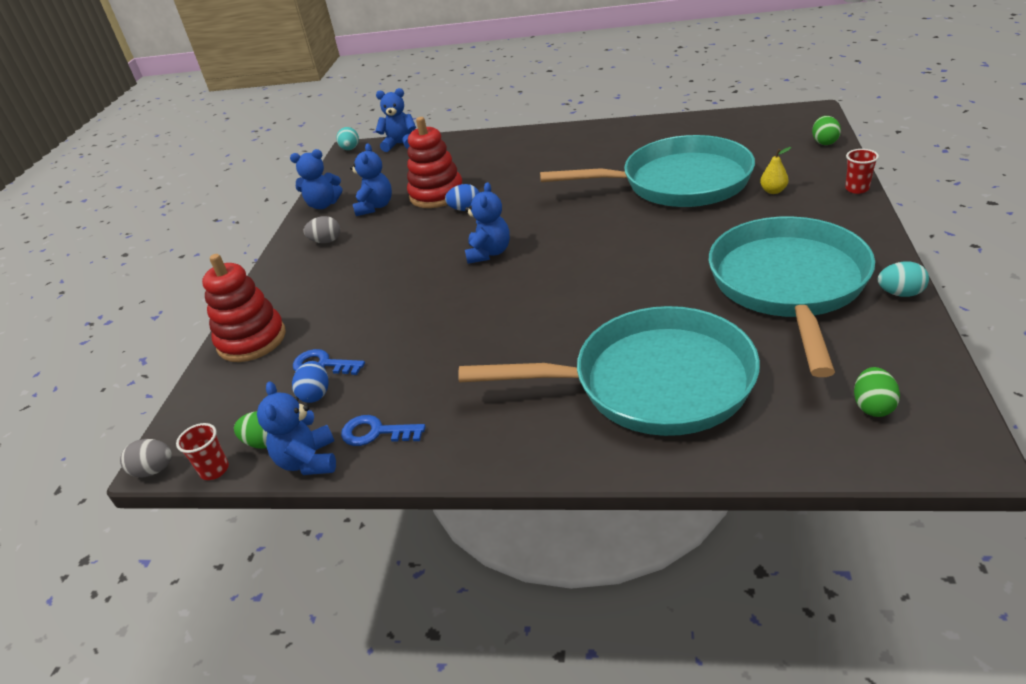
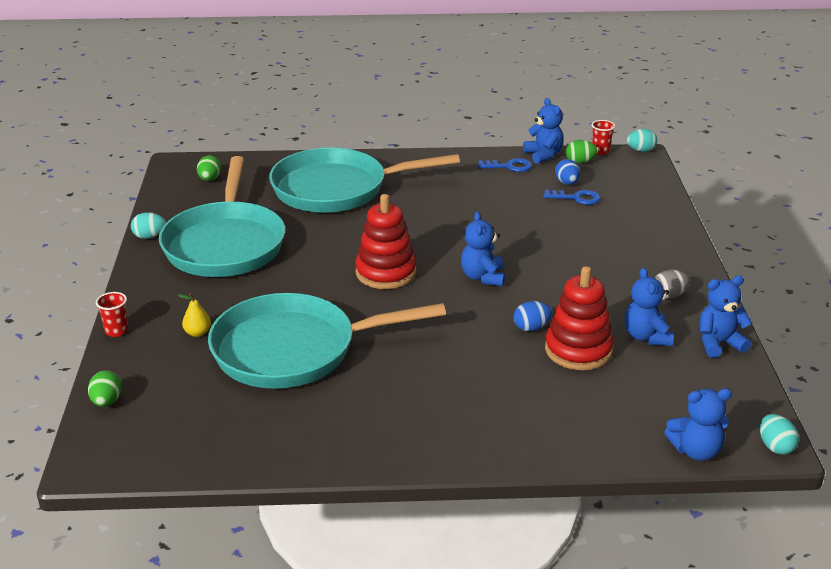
camera: 165 degrees right, 5 degrees down
(154, 470) = (641, 150): grey egg -> turquoise egg
(252, 340) = (653, 213): red stacking toy -> red stacking toy (386, 273)

